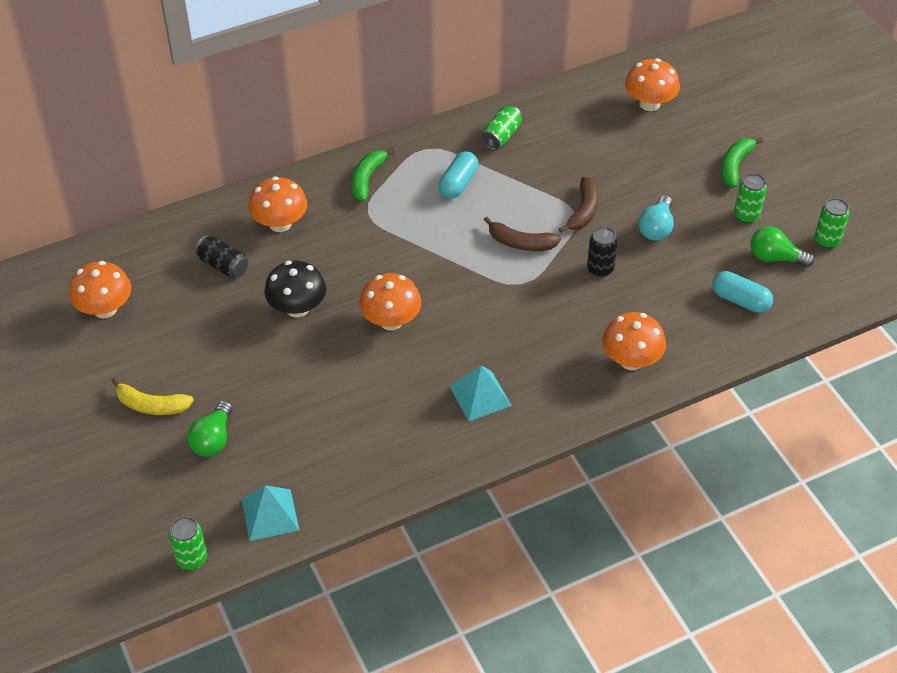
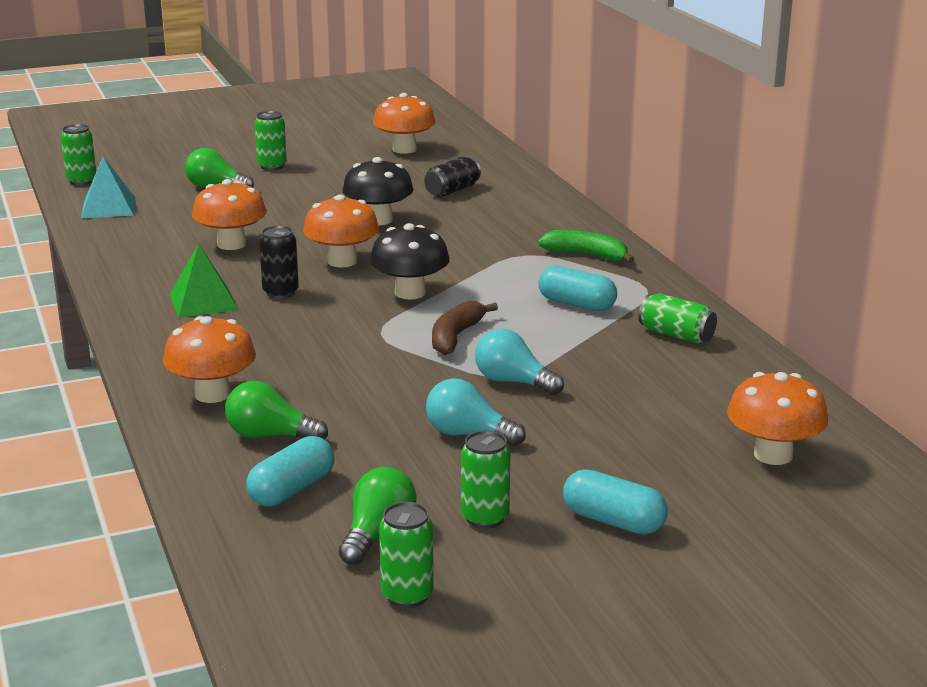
camera: 95 degrees right, 25 degrees down
(151, 405) = (272, 166): yellow banana -> green can
(280, 223) = (513, 214): orange mushroom -> orange mushroom (231, 244)
(448, 273) = (410, 293): none -> black mushroom
(480, 396) = (203, 301): turquoise pyramid -> green pyramid
(583, 211) = (513, 382): brown banana -> turquoise light bulb
(600, 269) = (392, 386): black can -> black can (280, 293)
(680, 320) = (270, 436): none -> green light bulb
(735, 166) = (613, 521): green banana -> turquoise capsule

